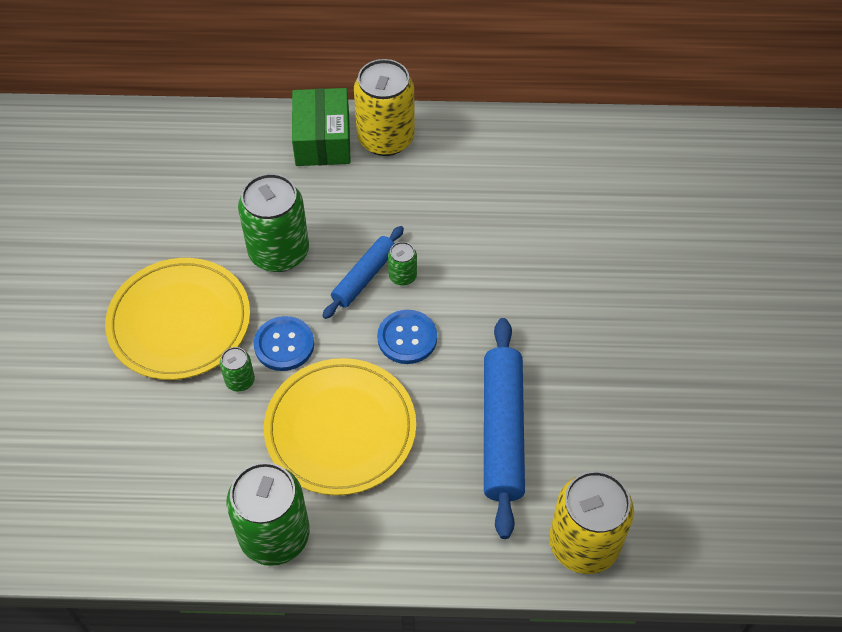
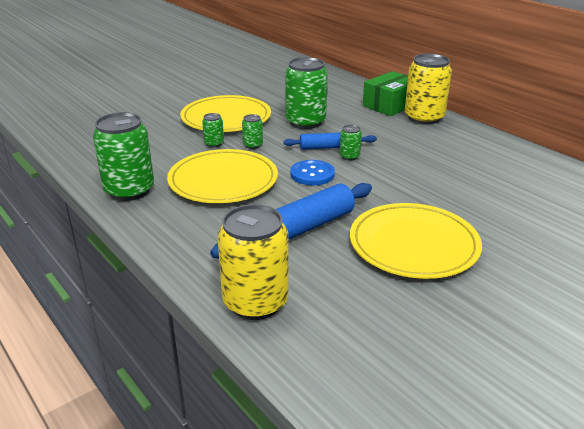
camera: 50 degrees right, 25 degrees down
(284, 345) = (253, 145): blue button -> green can
(604, 357) = (413, 244): none -> yellow plate

